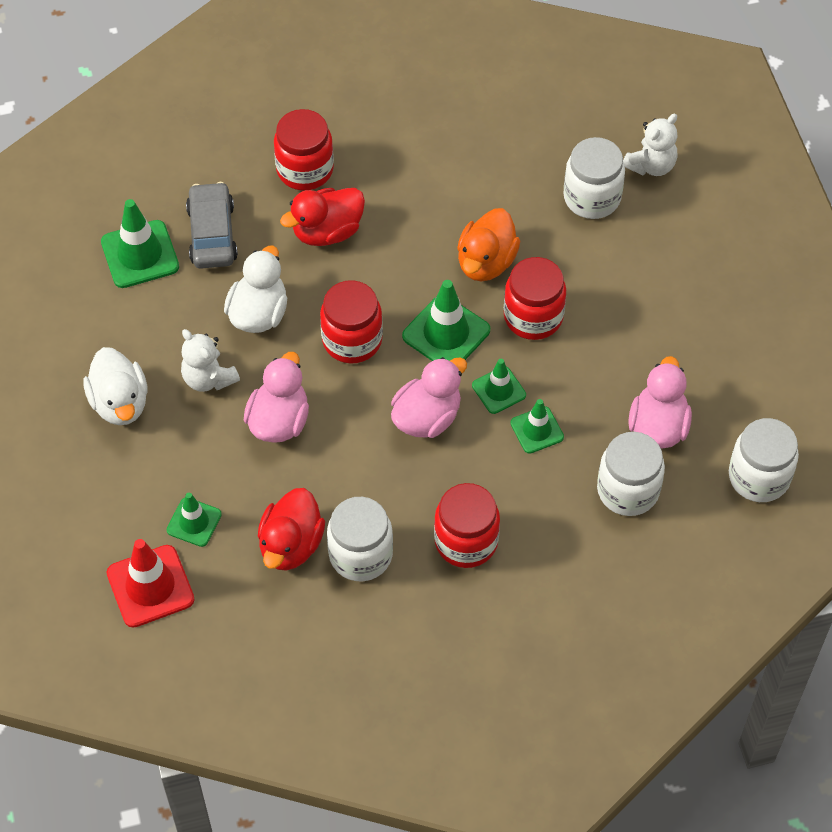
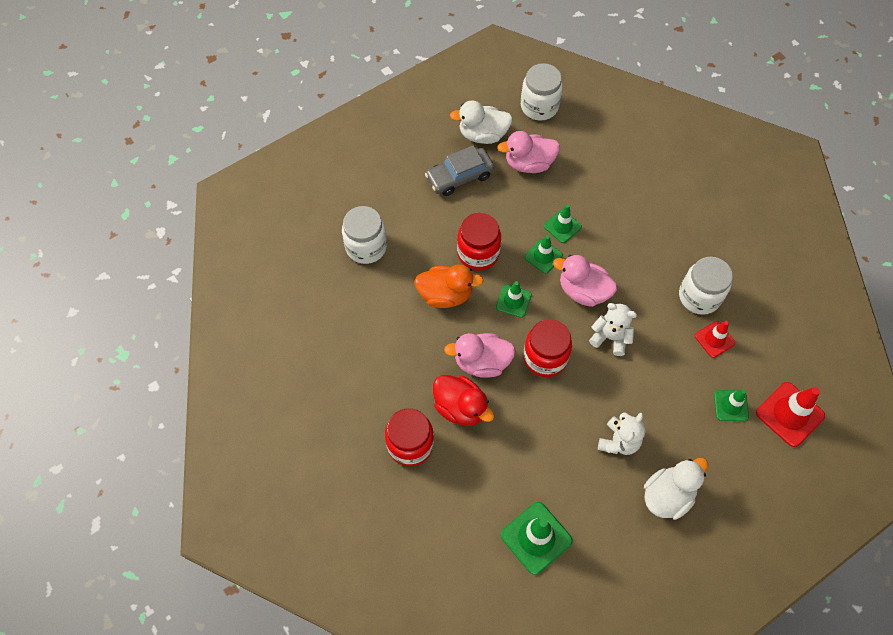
camera: 110 degrees left, 5 degrees up
(212, 234) = (495, 490): grey car -> grey car (459, 177)
(258, 313) = (550, 428): white duck -> white duck (483, 135)
(279, 421) = (629, 381): pink duck -> pink duck (482, 362)
(291, 545) = (714, 339): red duck -> red traffic cone
(446, 333) = (513, 301): green traffic cone -> green traffic cone, size x0.62
(466, 541) = (659, 241): red jar -> none
(628, 490) = (580, 167): white jar -> none
(651, 165) = (325, 219): white teddy bear -> white teddy bear (610, 337)

